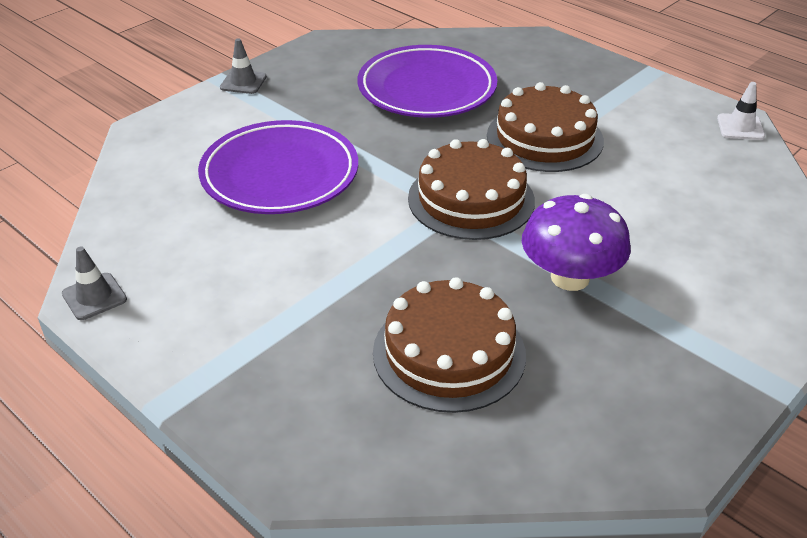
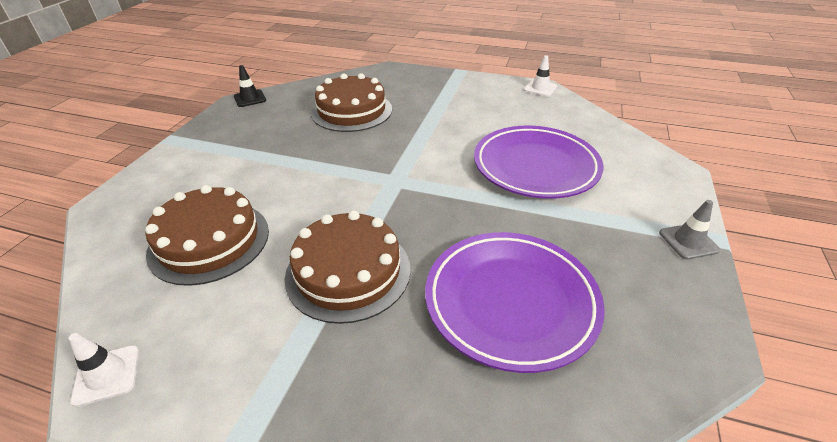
camera: 155 degrees right, 0 degrees up
(94, 297) = (540, 88): grey traffic cone -> white traffic cone
(471, 199) = (385, 189): brown cake -> brown cake (209, 241)
(570, 277) = (295, 159): purple mushroom -> none
(641, 468) = (250, 98): none -> black traffic cone

